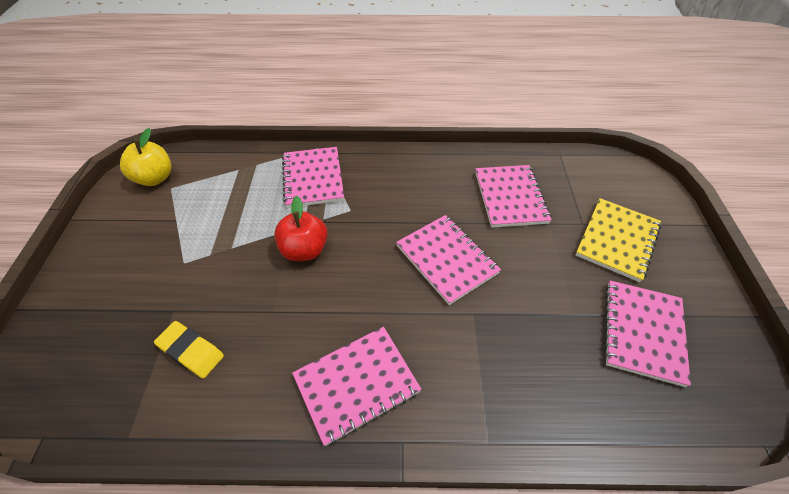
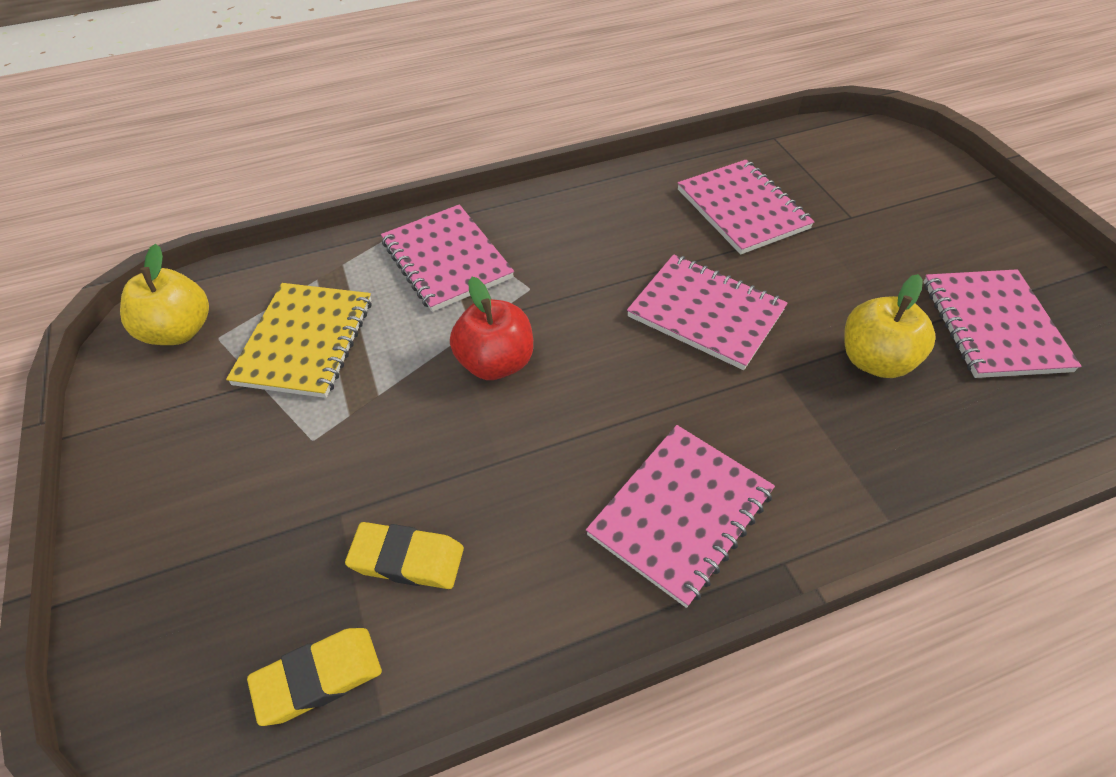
camera: 20 degrees left, 0 degrees up
(110, 401) = (318, 678): none -> yellow eraser
(541, 328) = (874, 360): none -> yellow apple
(617, 240) = (903, 225): yellow notebook -> yellow notebook (305, 342)

